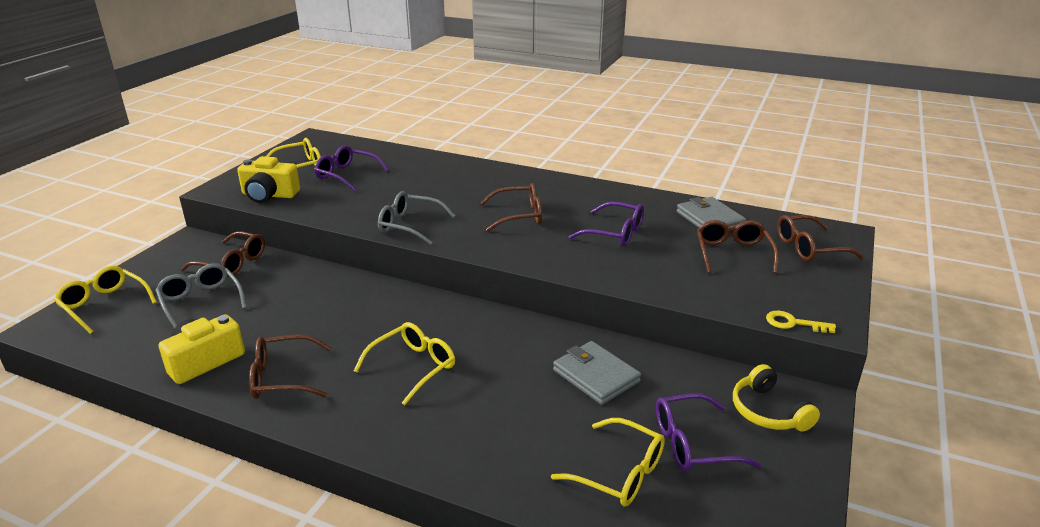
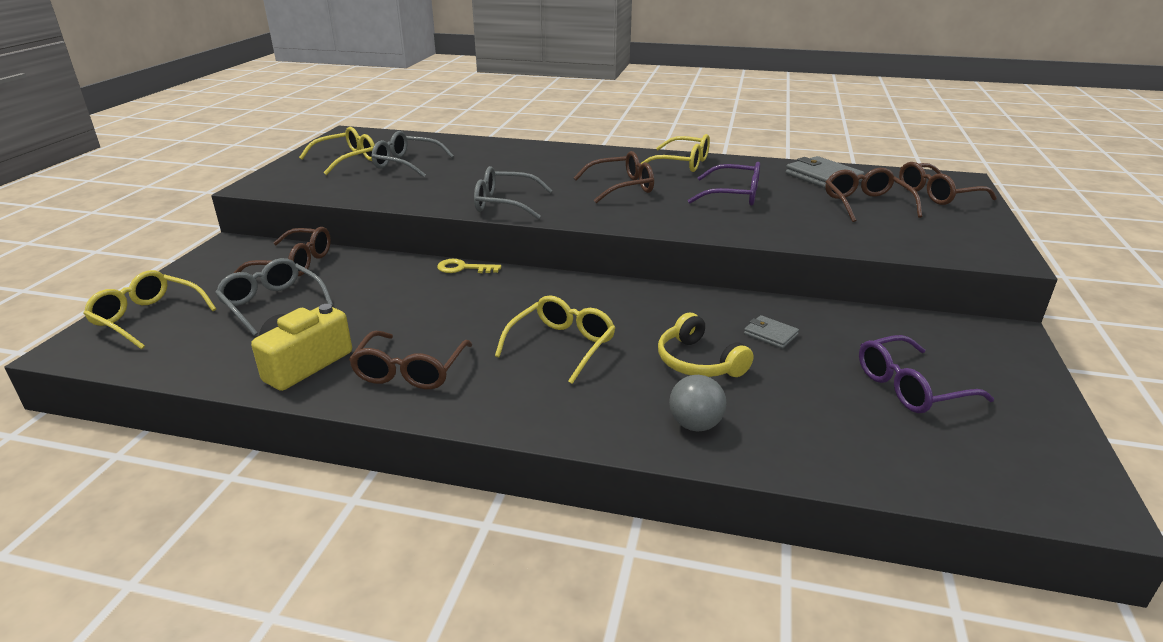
camera: 10 degrees left, 0 degrees up
(269, 195) = (323, 187): yellow camera -> none
(283, 377) = (410, 371): brown glasses -> brown glasses turned 60 degrees counterclockwise
(347, 175) = (406, 164): purple glasses -> grey glasses
(488, 456) = (695, 425): none -> grey ball
(596, 376) = (770, 334): grey wallet -> grey wallet, size x0.55
(619, 473) = (849, 424): yellow glasses -> yellow glasses (682, 163)
(768, 411) = (968, 349): yellow headphones -> yellow headphones (698, 362)
(793, 323) = (967, 258): yellow key -> yellow key (463, 268)

